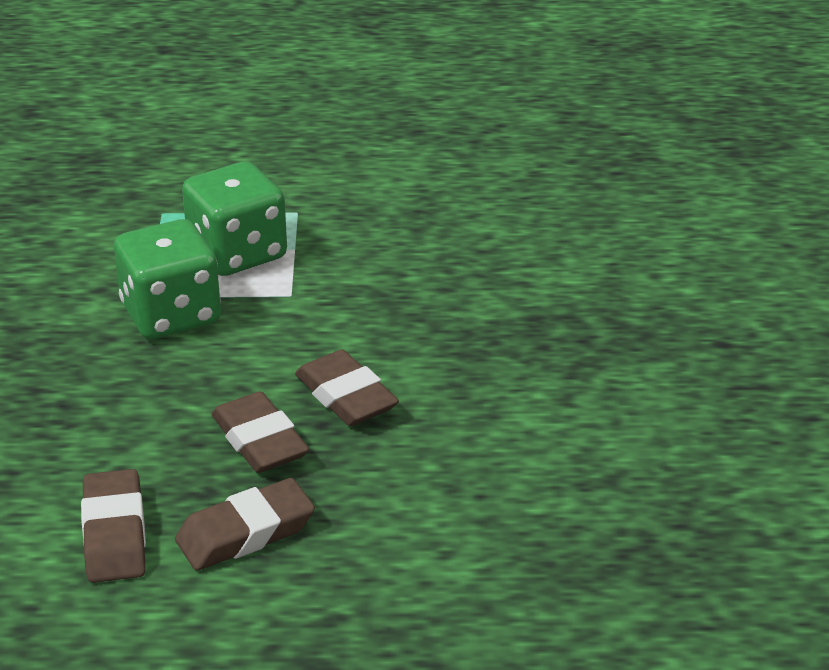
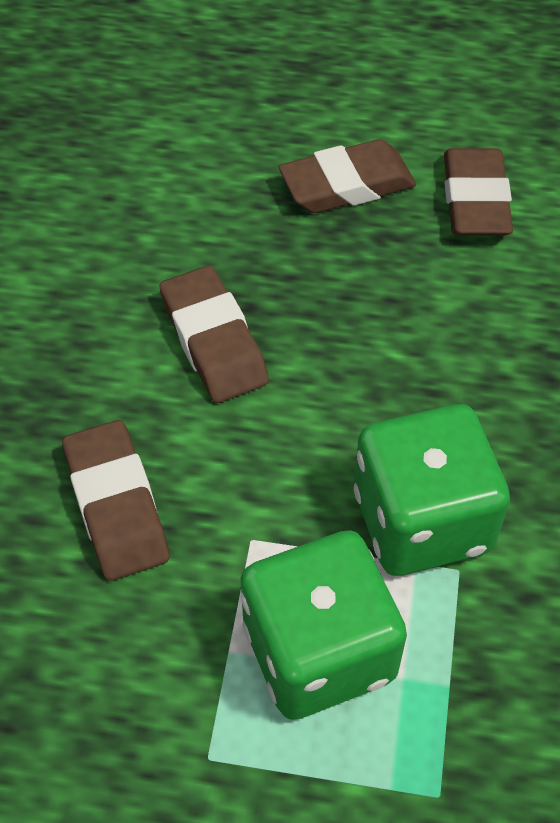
camera: 170 degrees left, 20 degrees up
(260, 441) = (321, 291): brown eraser -> brown eraser (116, 506)

